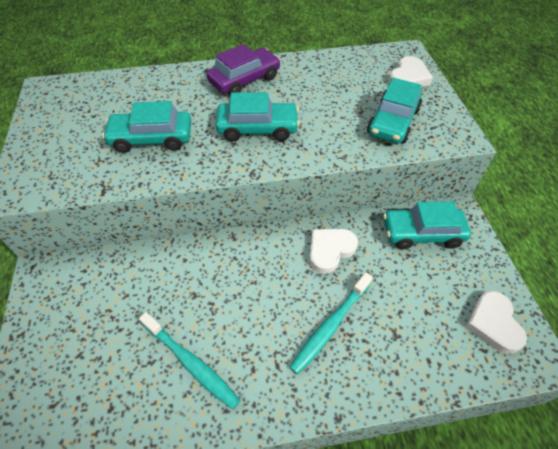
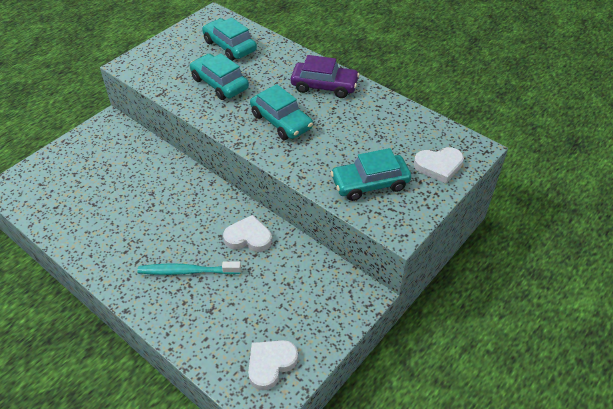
camera: 50 degrees right, 5 degrees down
(191, 363) = (106, 221): turquoise toothbrush -> none
(422, 233) = (318, 281): turquoise car -> turquoise car (229, 46)

